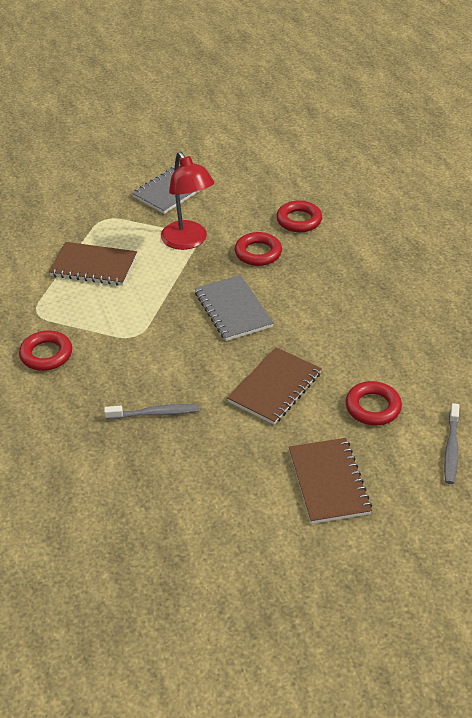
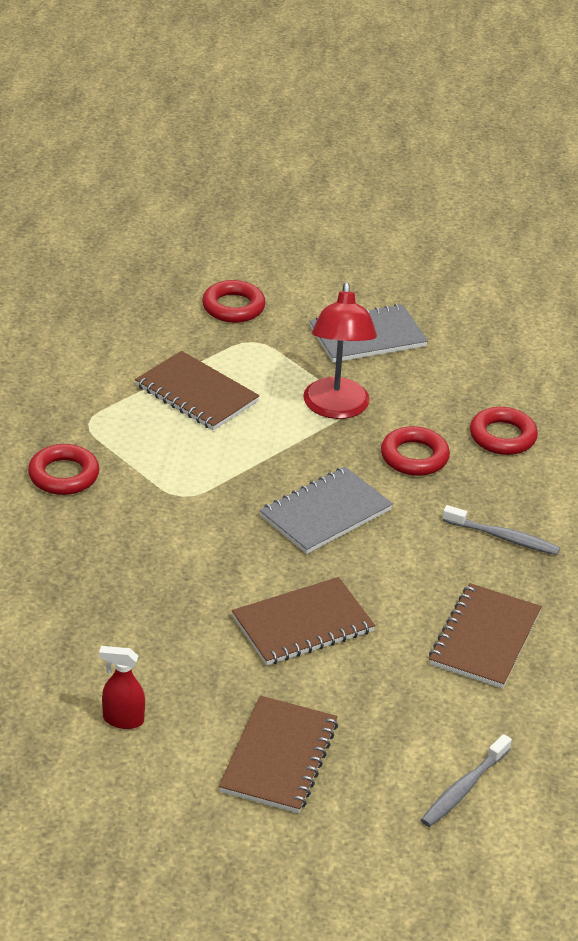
camera: 25 degrees right, 5 degrees down
(155, 413) = (136, 593): grey toothbrush -> grey toothbrush (503, 537)
(211, 504) = (123, 720): none -> red spray bottle
(233, 310) = (325, 513): grey notebook -> grey notebook turned 45 degrees clockwise
(373, 407) = (405, 698): red ring -> red ring (233, 307)
(387, 348) = (484, 638): none -> brown notebook

